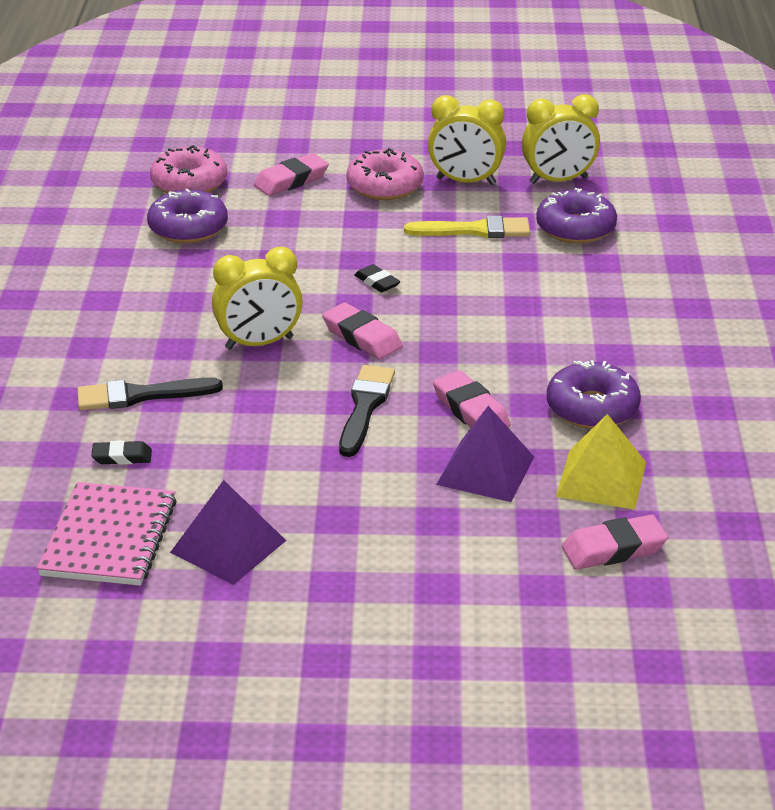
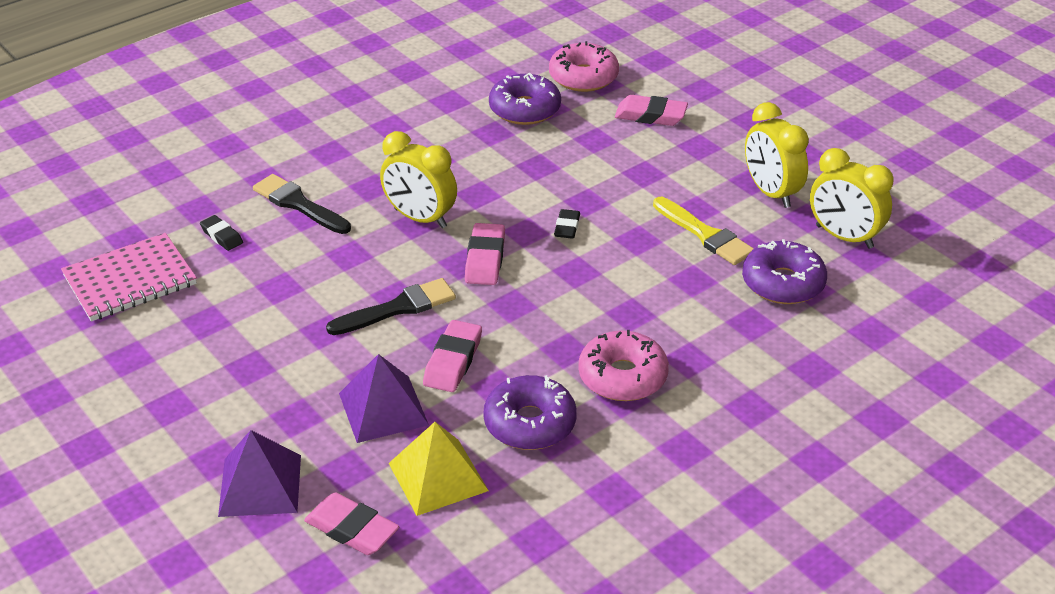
camera: 50 degrees right, 5 degrees up
(228, 546) = (169, 335): purple pyramid -> purple pyramid (260, 485)
(385, 186) = (706, 160): pink donut -> pink donut (622, 376)

